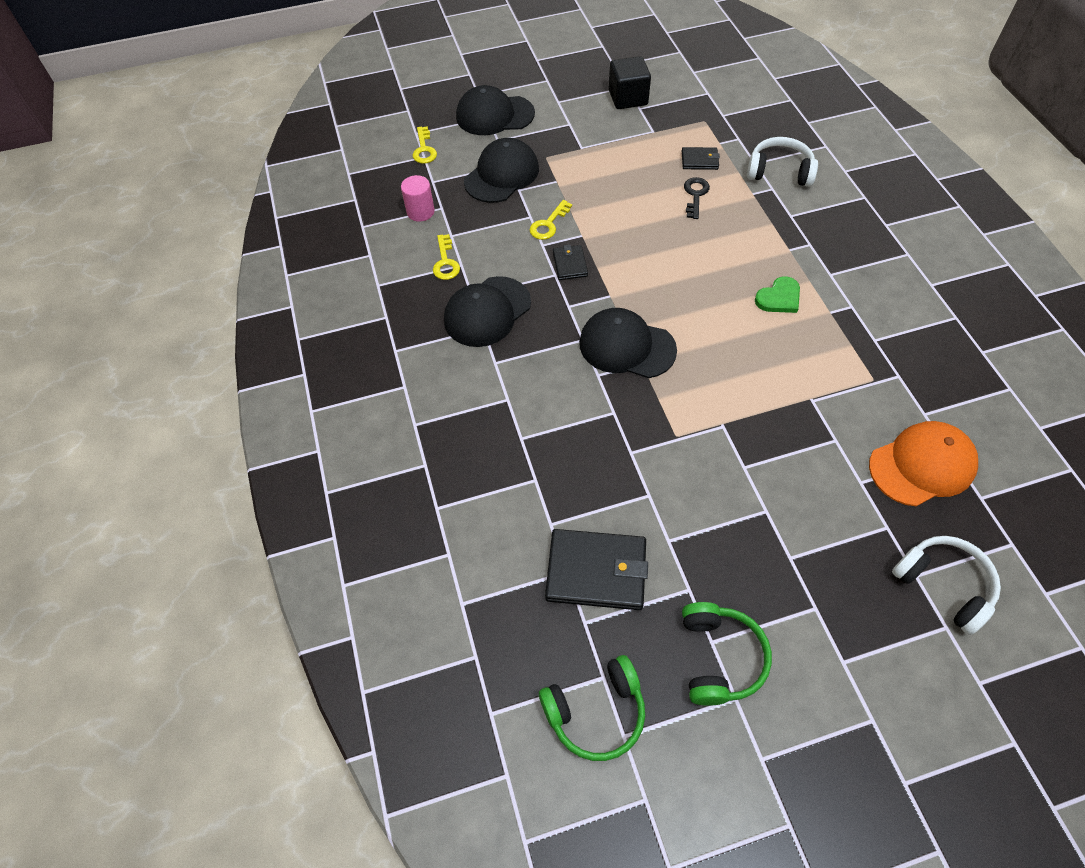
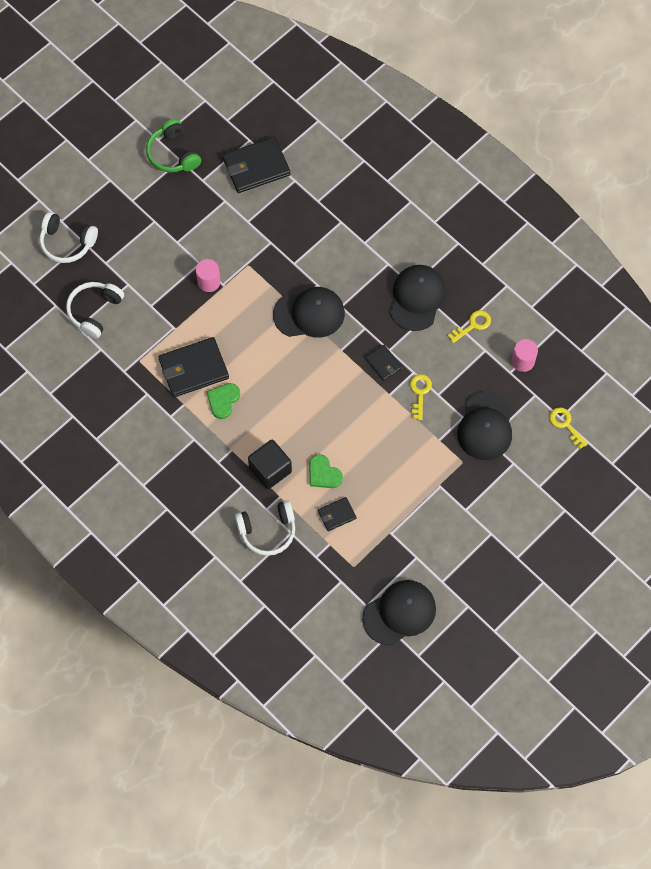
camera: 150 degrees right, 10 degrees up
(445, 262) = (473, 325): yellow key -> yellow key turned 90 degrees clockwise
(494, 115) = (534, 491): black cap -> black cap (399, 613)
(596, 712) = (223, 104): green headphones -> none
(628, 98) = (433, 566): black cube -> black cube (270, 470)
(695, 195) = (323, 473): black key -> green heart
(741, 437) = (209, 282): none -> pink cylinder
(803, 343) = (193, 369): none -> black wallet
(922, 465) = (94, 311): orange cap -> white headphones

